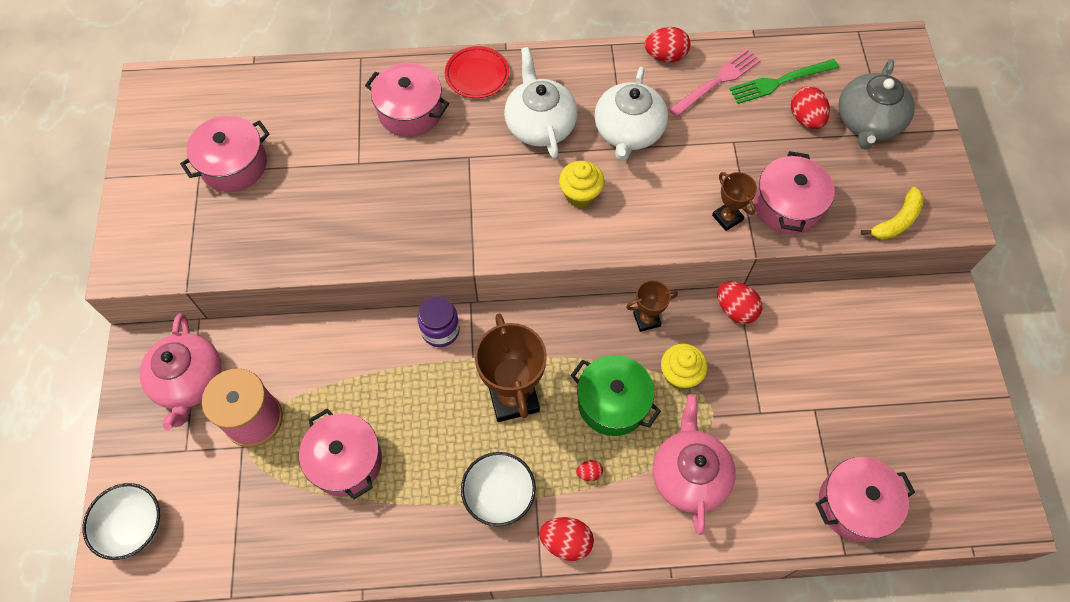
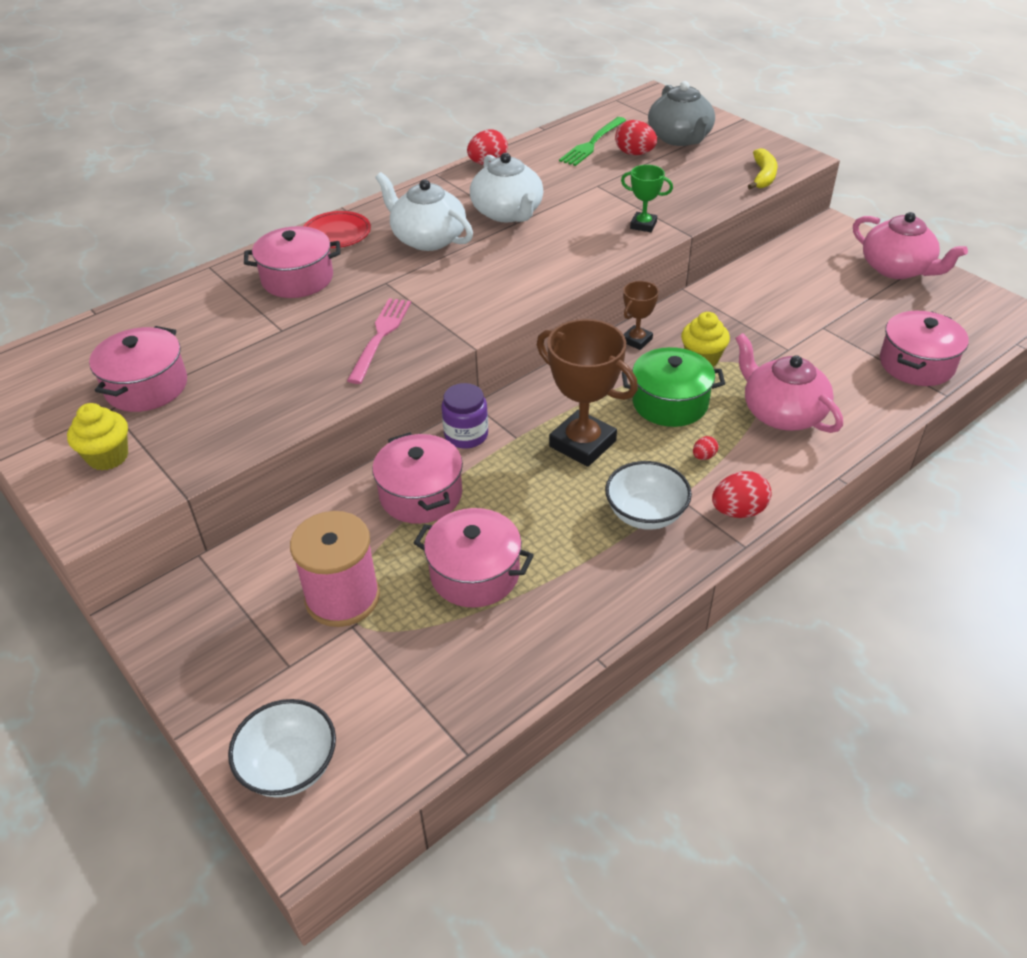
camera: 35 degrees left, 20 degrees down
(189, 381) = (236, 608): pink teapot -> pink teapot (897, 269)
(580, 195) = (511, 262): yellow cupcake -> yellow cupcake (108, 457)
(717, 81) = (545, 160): pink fork -> pink fork (380, 336)
(727, 218) = (643, 225): brown trophy -> green trophy
(735, 309) = (697, 302): red egg -> none
(787, 206) = (679, 200): pink pot -> pink pot (421, 495)

